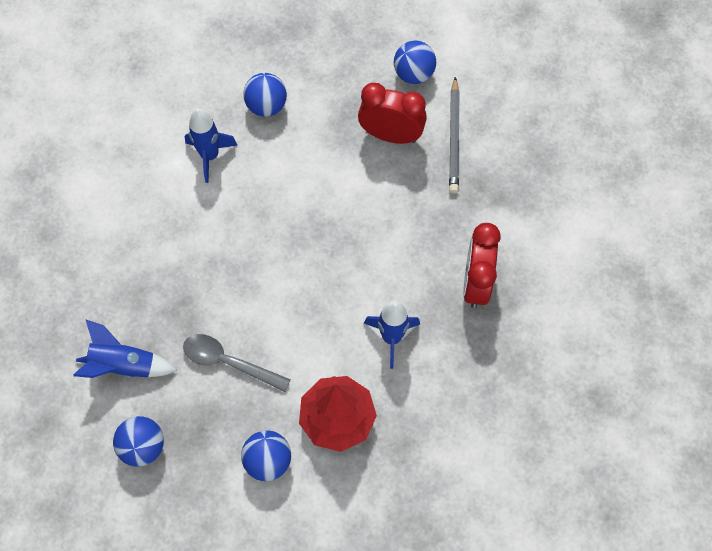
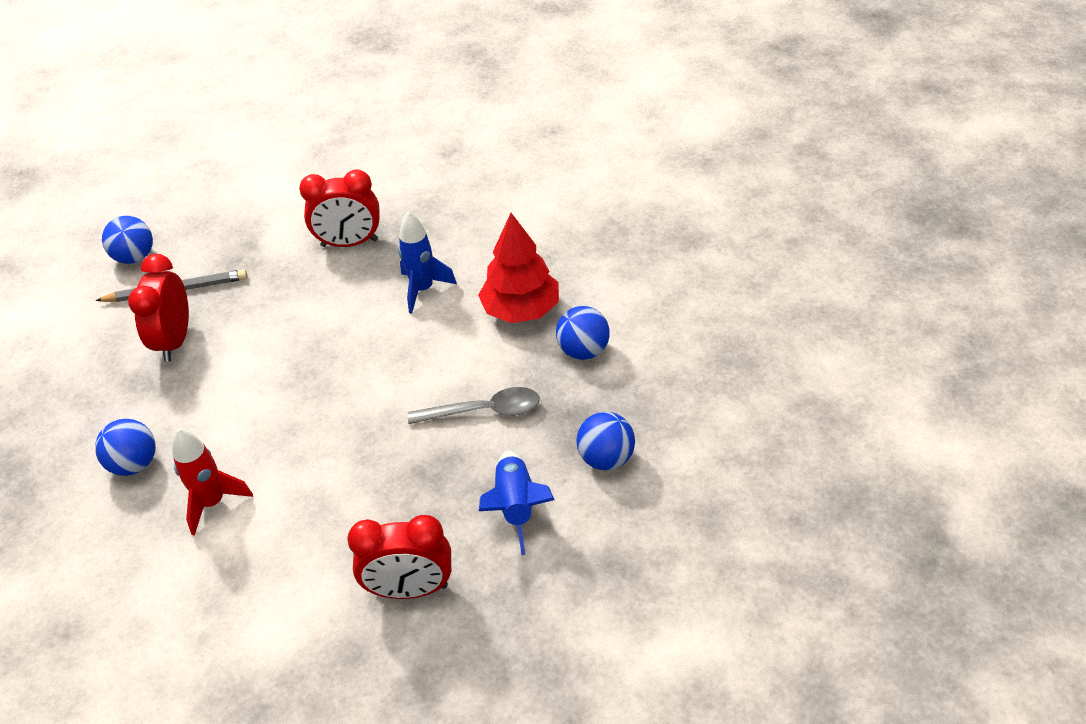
camera: 100 degrees left, 20 degrees down
(82, 278) = (410, 589): none -> red clock
(210, 156) = (213, 503): blue rocket -> red rocket
(228, 362) = (484, 411): grey spoon -> grey spoon turned 105 degrees counterclockwise
(413, 74) = (89, 339): blue ball -> blue ball (135, 257)

